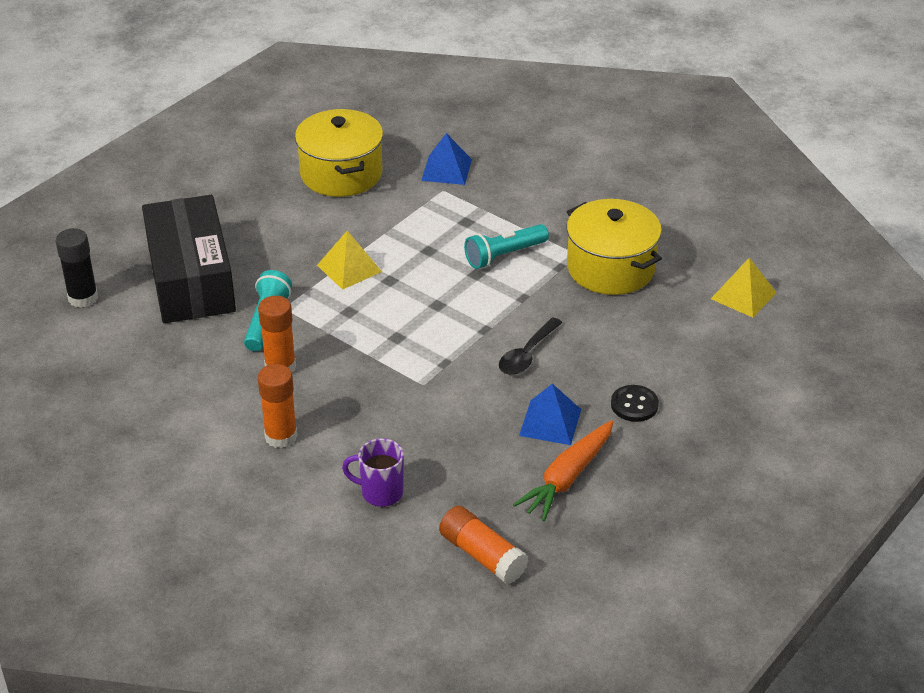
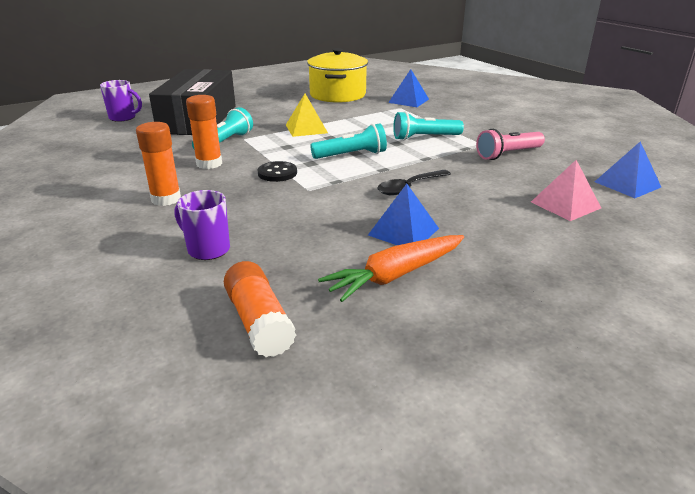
camera: 20 degrees right, 10 degrees down
(83, 298) = (123, 118): black glue stick -> purple mug
(435, 311) = (351, 155): none -> turquoise flashlight
(610, 268) = (508, 154): yellow pot -> pink flashlight
(634, 405) = (494, 234): black button -> black button (277, 173)
(689, 344) = (565, 205): none -> pink pyramid
(743, 295) = (627, 184): yellow pyramid -> blue pyramid

